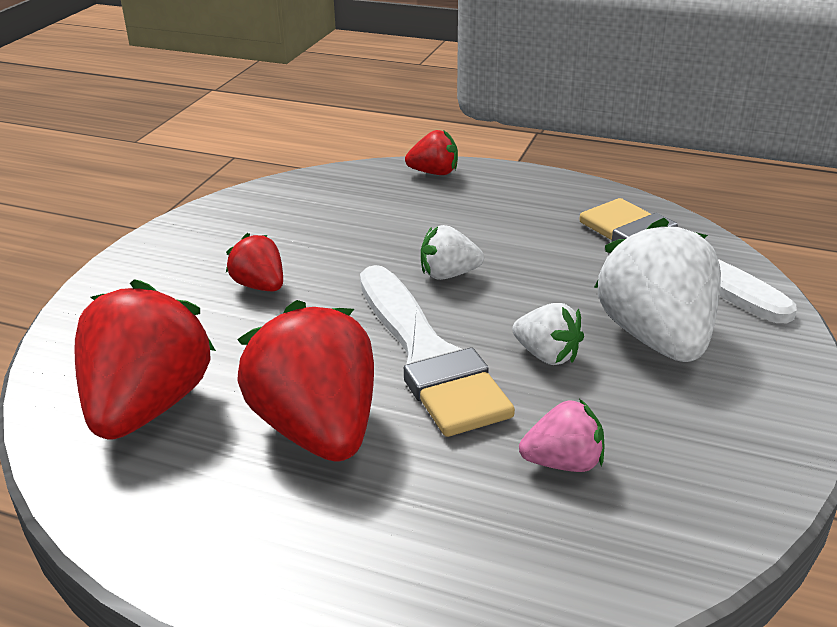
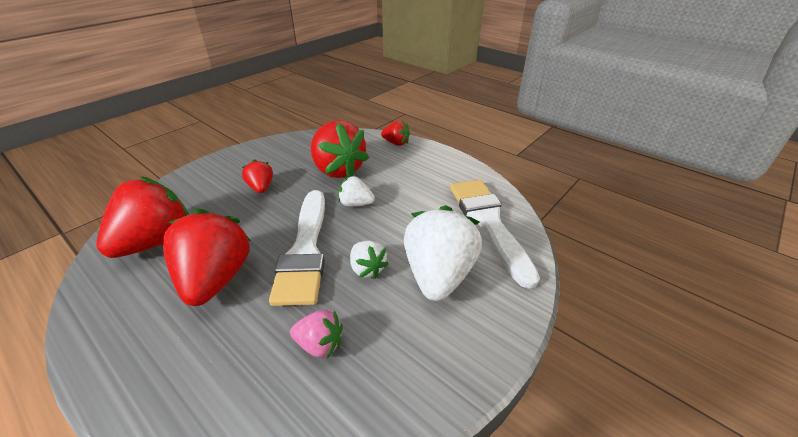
camera: 20 degrees right, 5 degrees up
(371, 231) = (338, 170): none -> red strawberry

